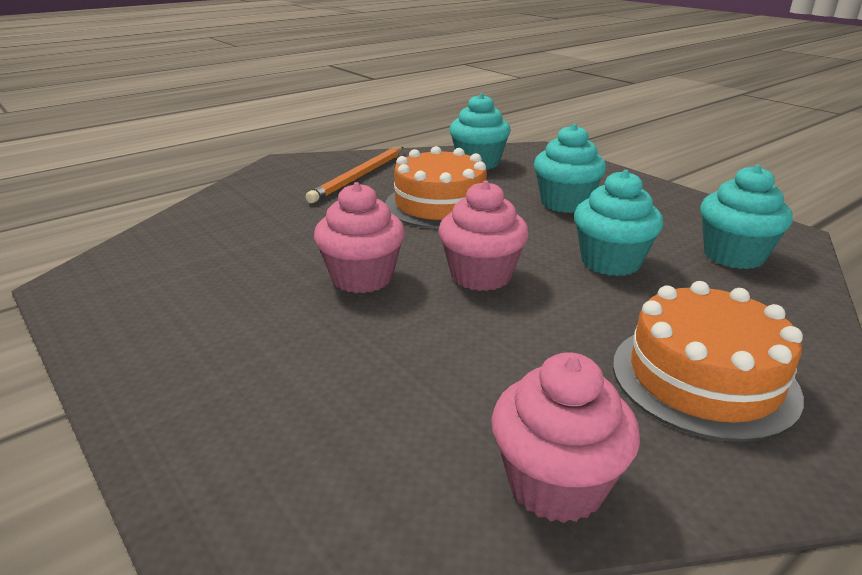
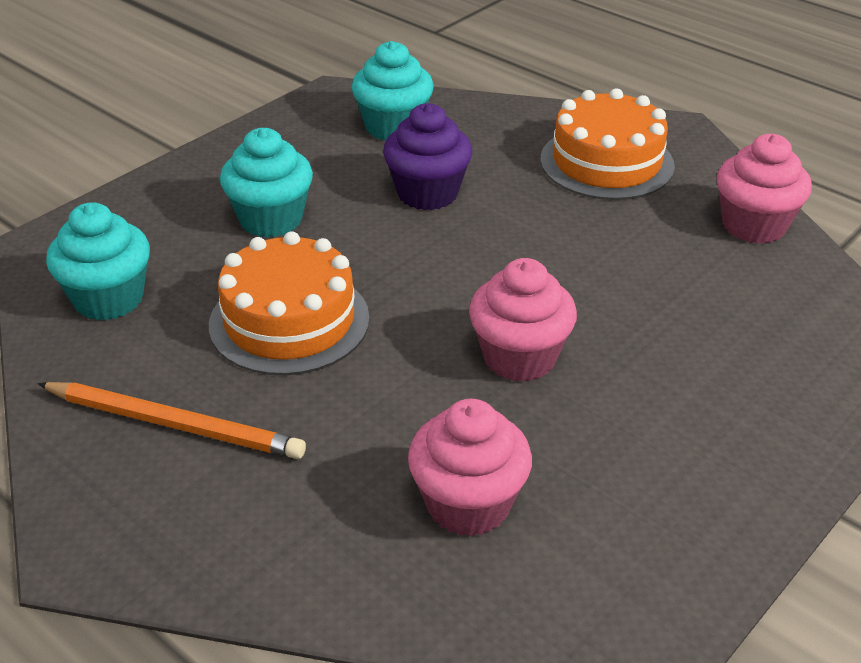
camera: 100 degrees left, 10 degrees up
(481, 276) = (484, 272): pink cupcake -> pink cupcake (468, 504)
(610, 262) = (427, 193): turquoise cupcake -> purple cupcake

